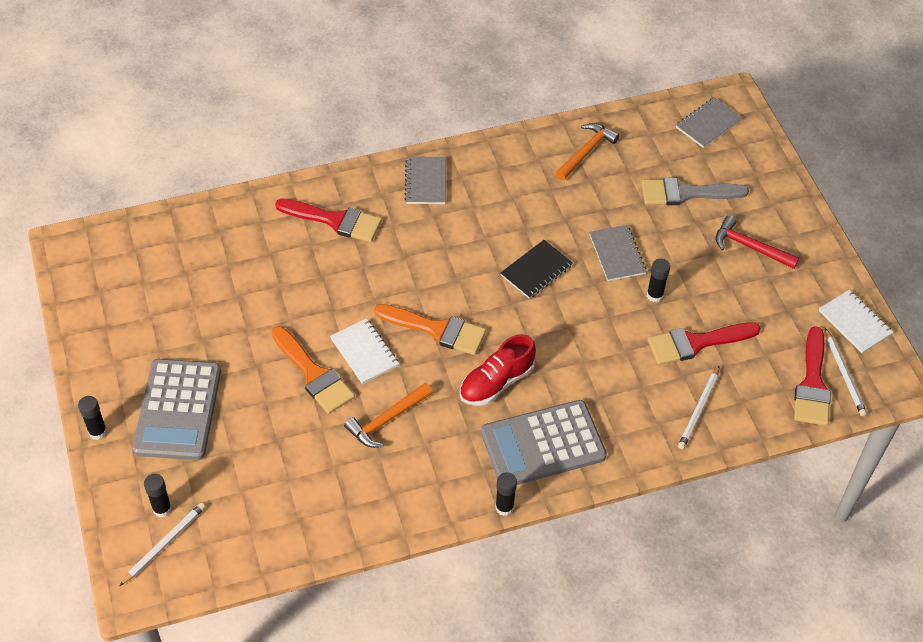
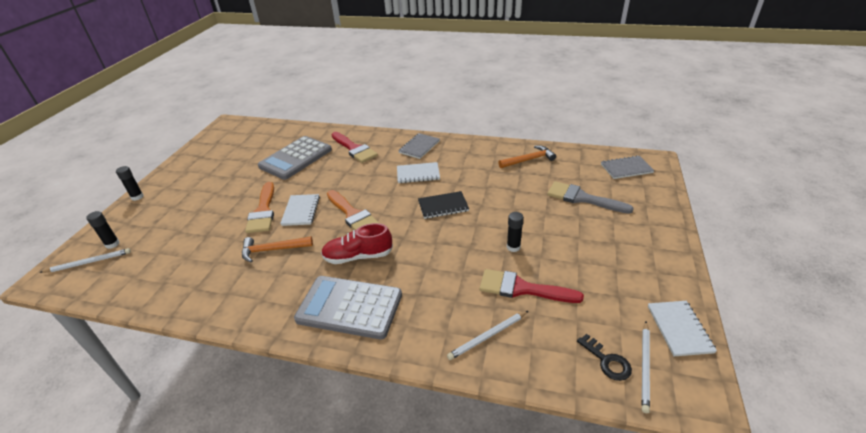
camera: 35 degrees right, 15 degrees down
(178, 410) = (181, 202): grey calculator -> grey calculator (296, 158)
(464, 231) = (418, 174): none -> white notebook
(504, 507) = (282, 337): black glue stick -> none
(617, 254) = (505, 215): grey notebook -> none
(750, 247) = (612, 243): red hammer -> none
(812, 384) = (607, 361): red brush -> black key

